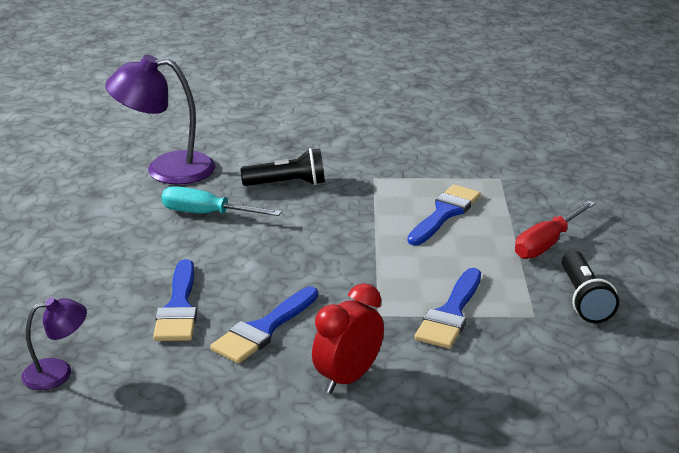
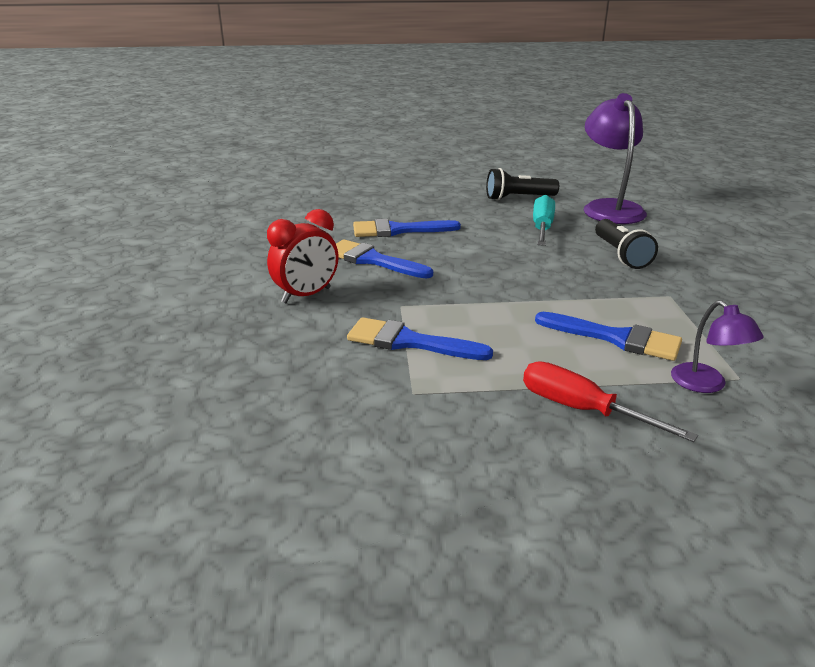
camera: 85 degrees right, 0 degrees up
(58, 372) = (319, 205): purple lamp -> purple lamp (706, 385)
(348, 378) = (306, 295): red clock -> red clock turned 105 degrees clockwise
(584, 299) = (456, 432): black flashlight -> black flashlight (518, 198)

